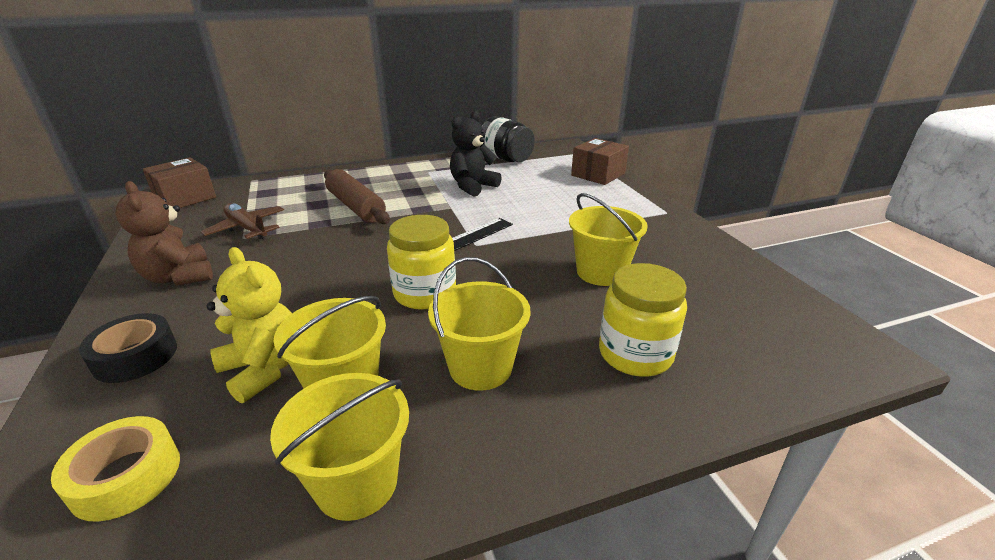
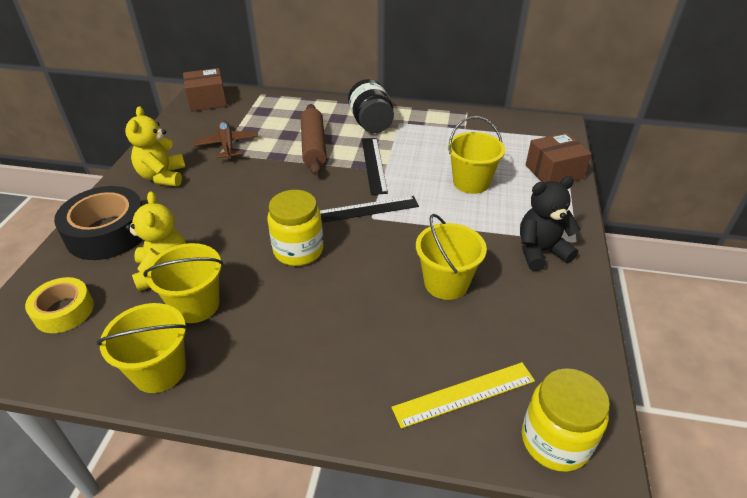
camera: 30 degrees right, 10 degrees up
(135, 356) = (108, 232): black tape -> black tape, size x1.64
(179, 277) = (163, 177): brown teddy bear -> yellow teddy bear
(435, 206) = (374, 165): none -> black ruler
(473, 186) = (422, 152): black teddy bear -> black teddy bear (540, 251)
(480, 367) = (285, 327): yellow bucket -> yellow bucket (471, 182)
(506, 158) = (482, 125): black jar -> black jar (371, 123)
(635, 354) = (399, 366): yellow jar -> yellow jar (555, 441)
(717, 352) = (464, 394): none -> yellow ruler

